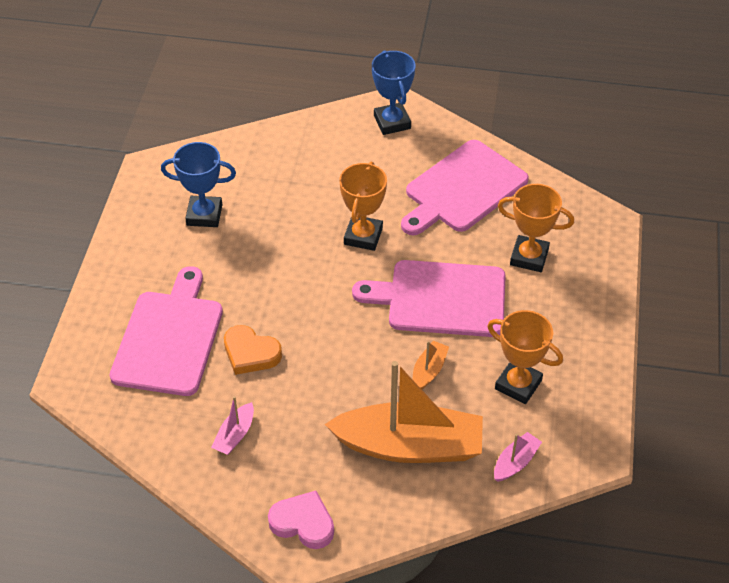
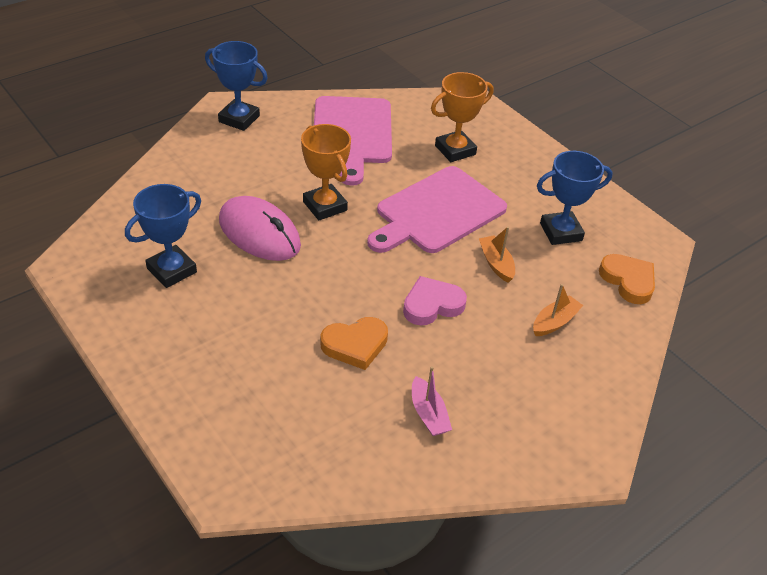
camera: 50 degrees left, 5 degrees down
(169, 338) = (272, 384): pink cutting board -> none
(291, 226) = (259, 233): none -> pink mouse
(303, 523) = (565, 434): pink heart -> pink heart (432, 305)
(409, 446) = (554, 322): orange boat -> orange boat, size x0.42
(515, 462) = (628, 281): pink boat -> orange heart
(518, 384) = (560, 232): orange trophy -> blue trophy

